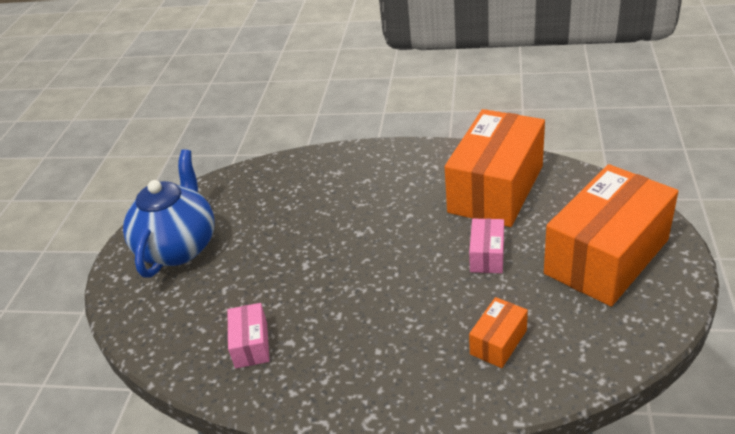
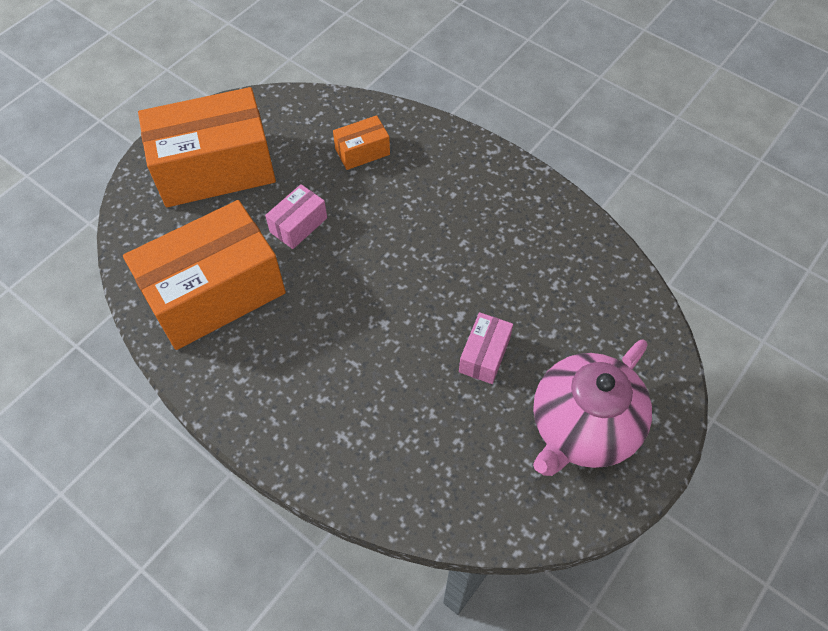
camera: 155 degrees left, 20 degrees up
(179, 247) = (581, 428): blue teapot -> pink teapot
(251, 345) = (552, 256): pink box -> pink box (484, 355)

